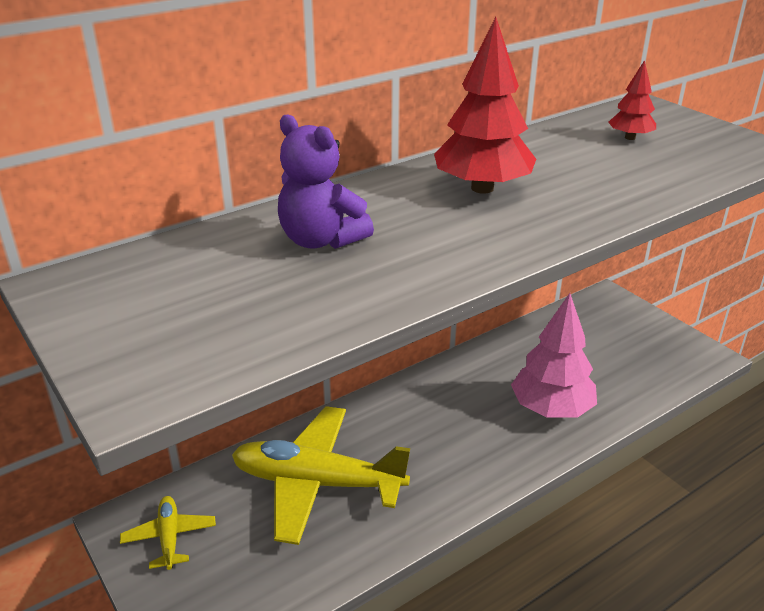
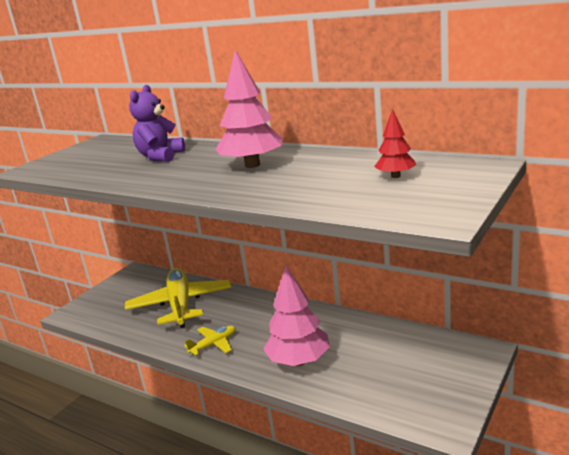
camera: 70 degrees right, 10 degrees down
(169, 537) = (129, 284): yellow plane -> yellow plane (213, 345)
(482, 188) = (252, 165): red tree -> pink tree

